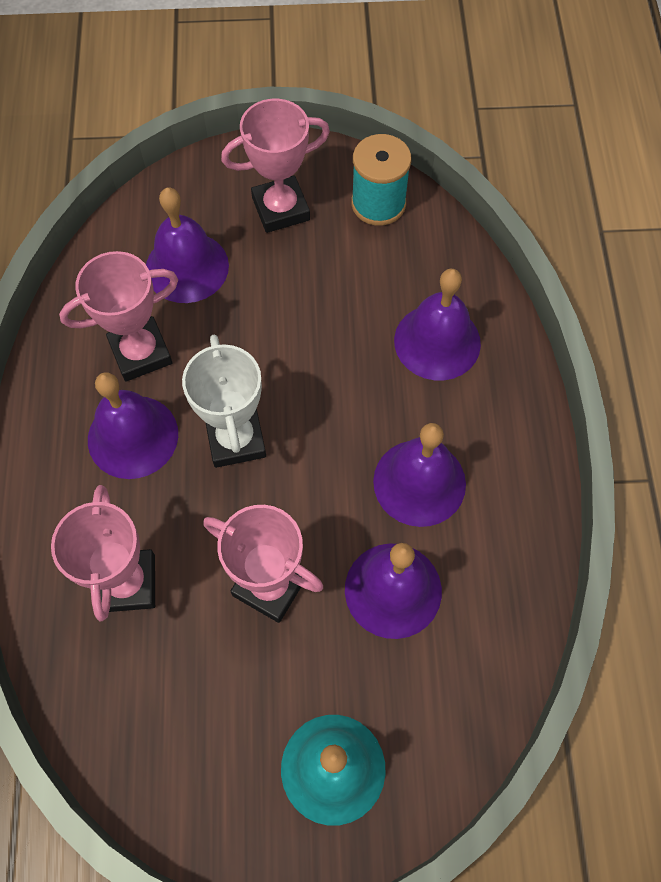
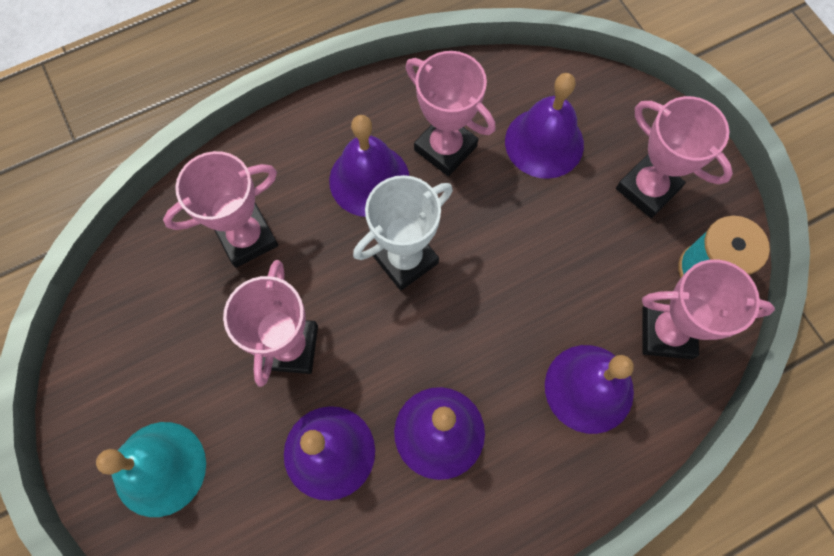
camera: 65 degrees right, 5 degrees up
(417, 259) = (666, 332): none -> pink trophy

